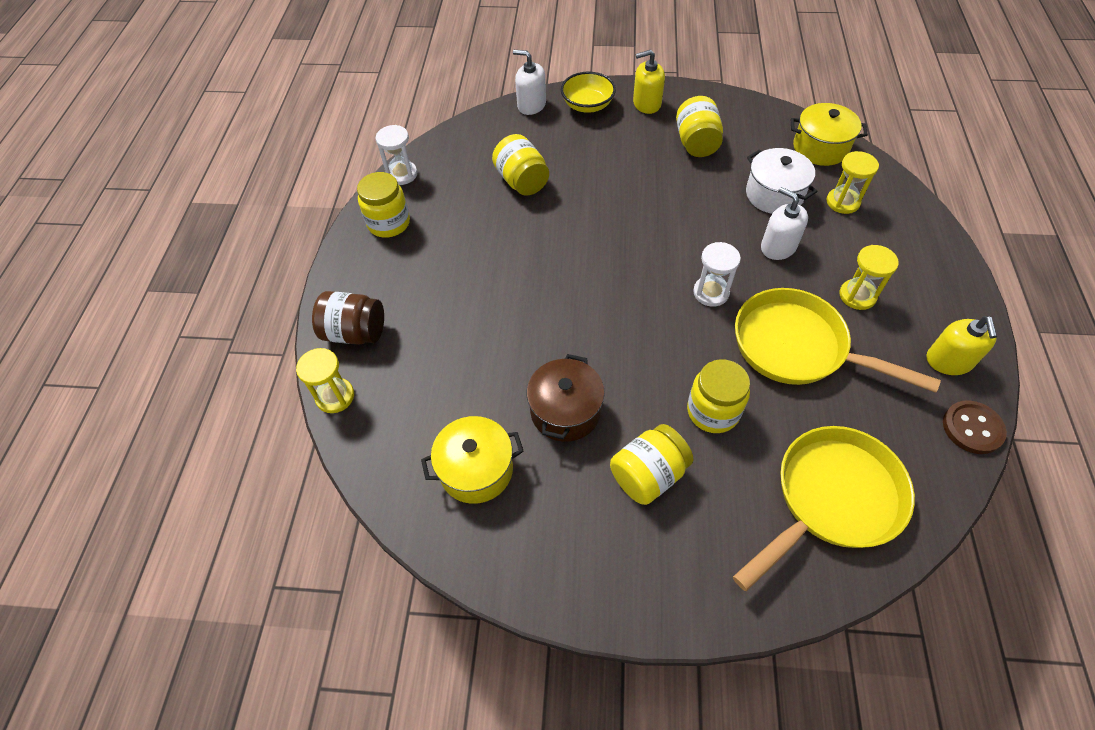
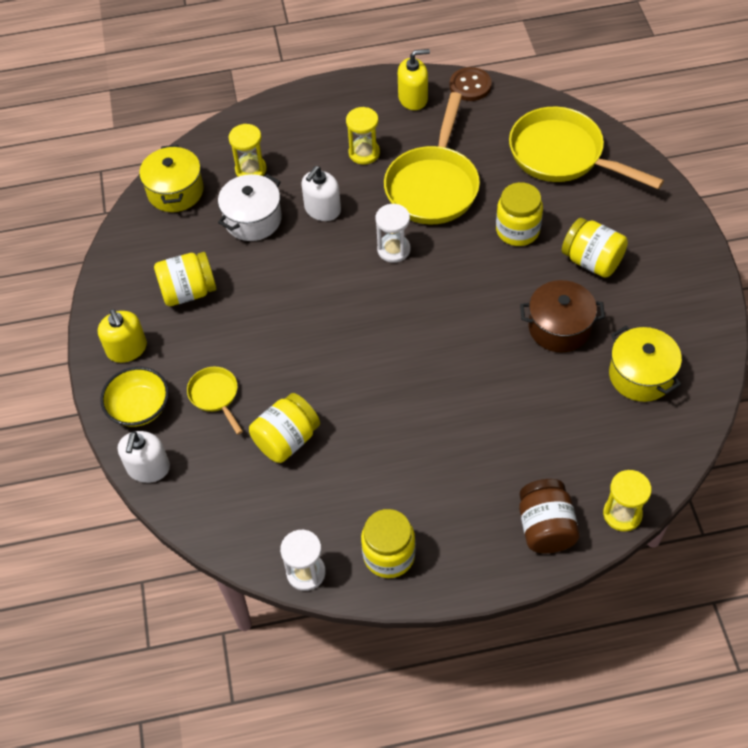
camera: 105 degrees left, 0 degrees up
(581, 146) = (215, 396): none -> yellow pan

